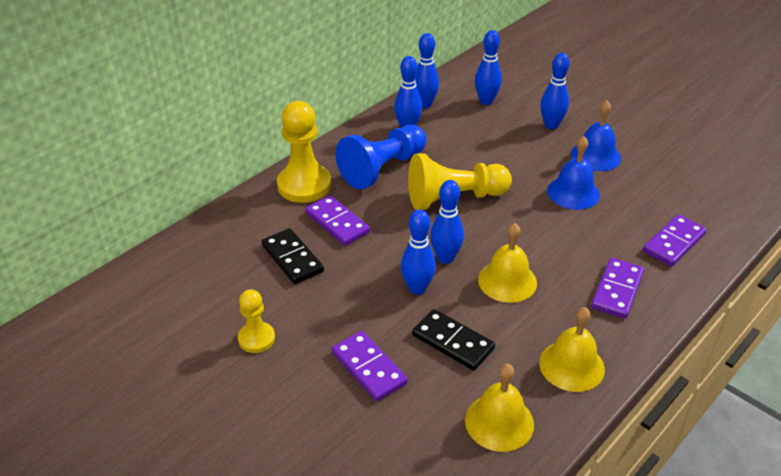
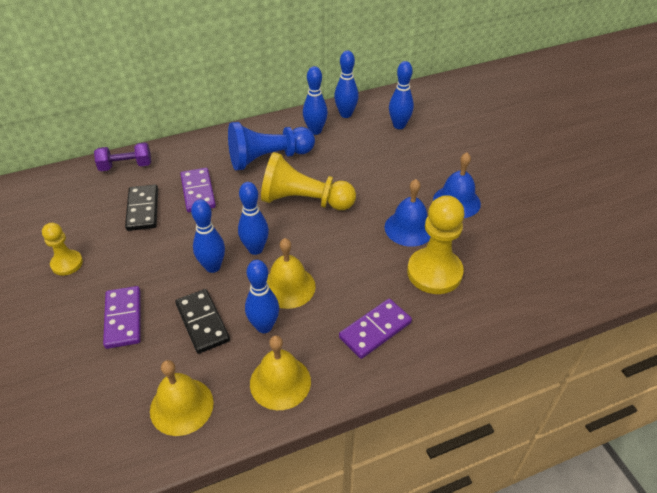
camera: 25 degrees right, 5 degrees up
(232, 221) = (126, 166): none -> purple dumbbell
(304, 185) = (199, 154): yellow pawn -> yellow pawn (434, 272)
(551, 125) = (439, 162): blue bowling pin -> blue bowling pin (264, 326)
(673, 243) = (464, 305): purple domino -> none

